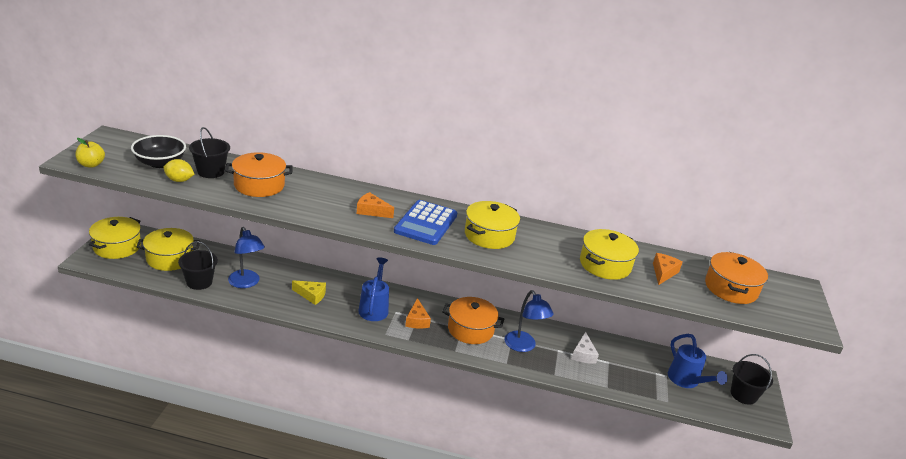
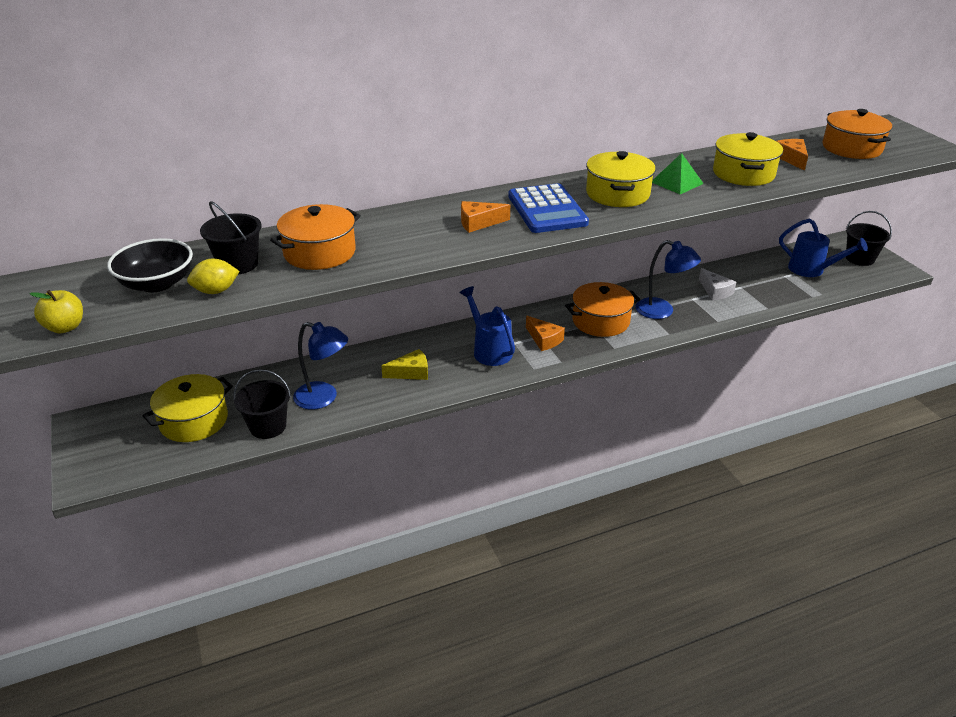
camera: 30 degrees left, 5 degrees up
(117, 247) = (104, 444): yellow pot -> none
(544, 248) = (677, 182): none -> green pyramid

